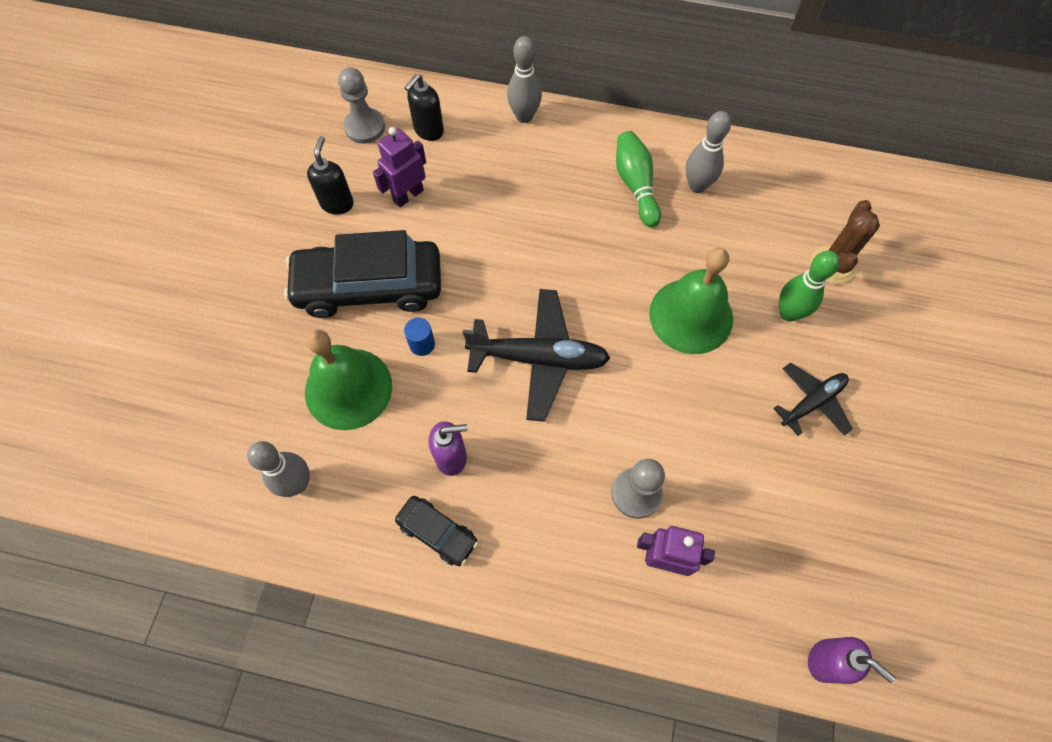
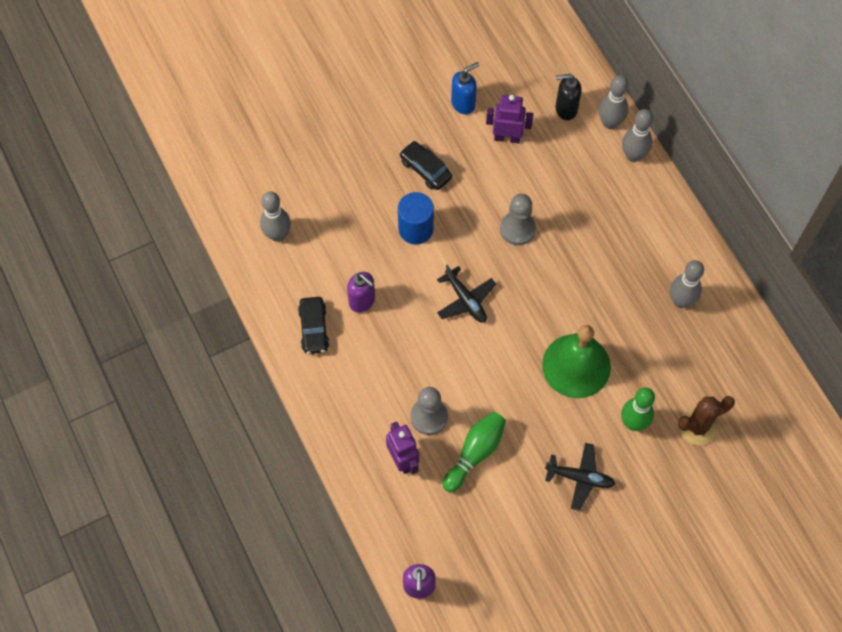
camera: 50 degrees right, 0 degrees up
(337, 203) = (463, 103): black soap dispenser -> blue soap dispenser
(348, 388) = (353, 213): green bell -> none
(365, 127) = (532, 71): grey pawn -> grey pawn (517, 229)
(369, 287) = (425, 169): black car -> black car, size x0.49
(422, 344) = (415, 229): blue cylinder -> blue cylinder, size x1.75
(476, 109) = (610, 123): none -> grey bowling pin
(539, 358) = (465, 300): black plane -> black plane, size x0.60
(635, 185) = (644, 263): green bowling pin -> green bowling pin (475, 453)

